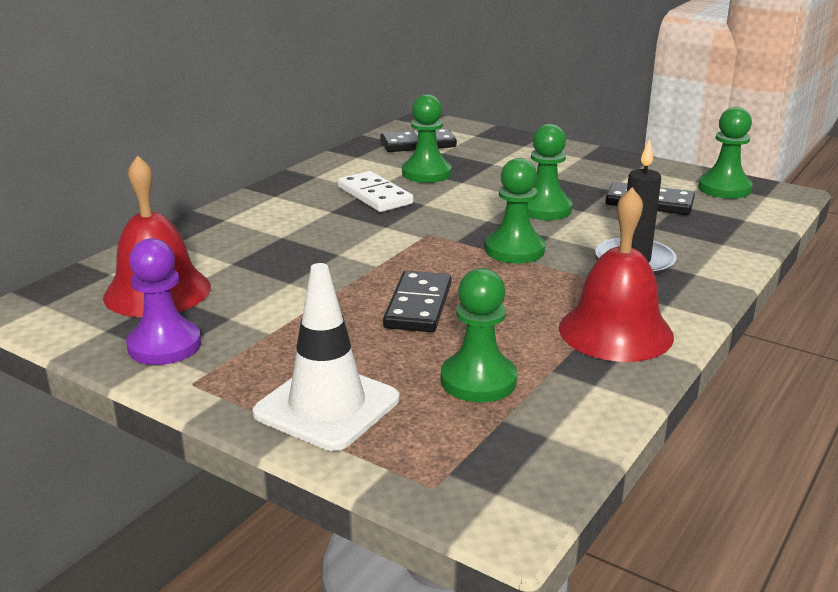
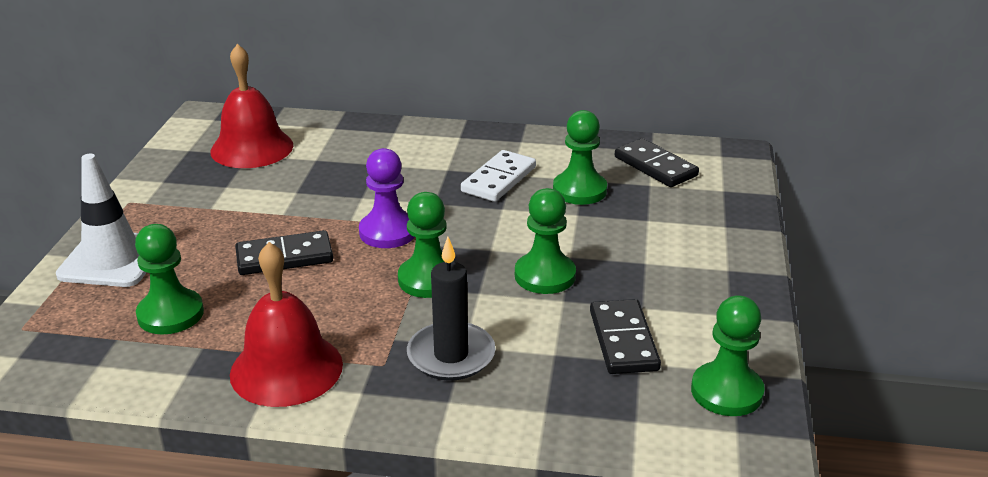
camera: 65 degrees right, 5 degrees up
(164, 345) = (174, 176): purple pawn -> purple pawn (388, 232)

